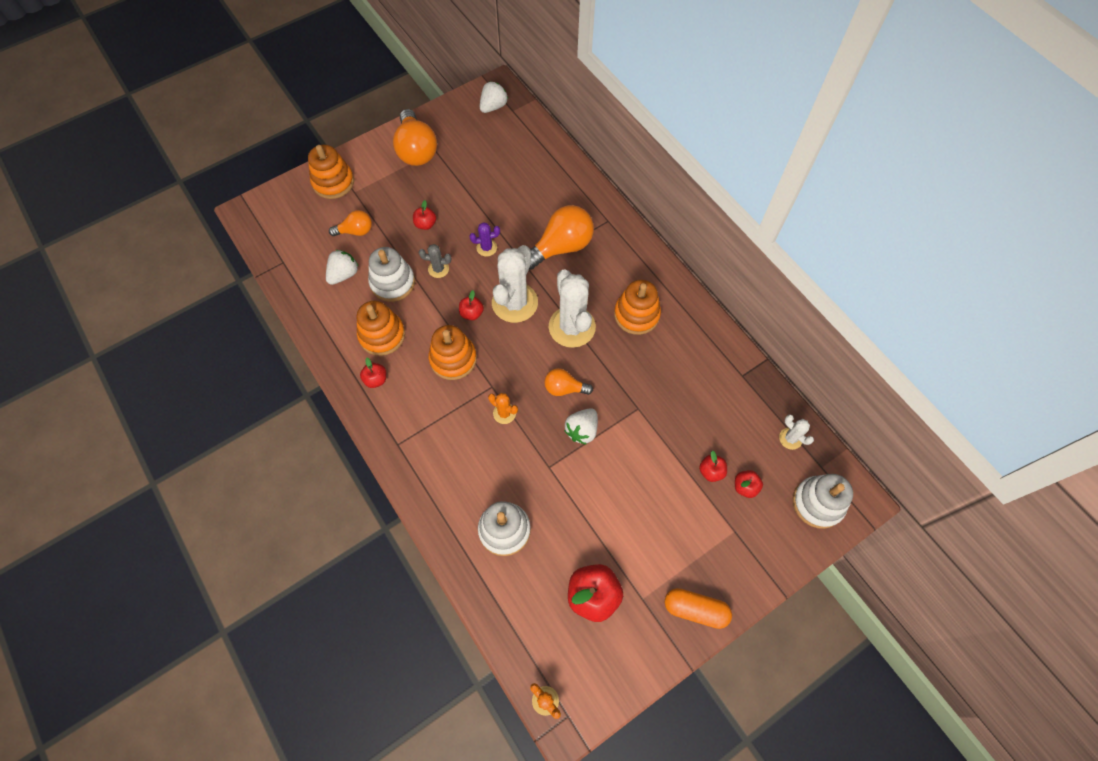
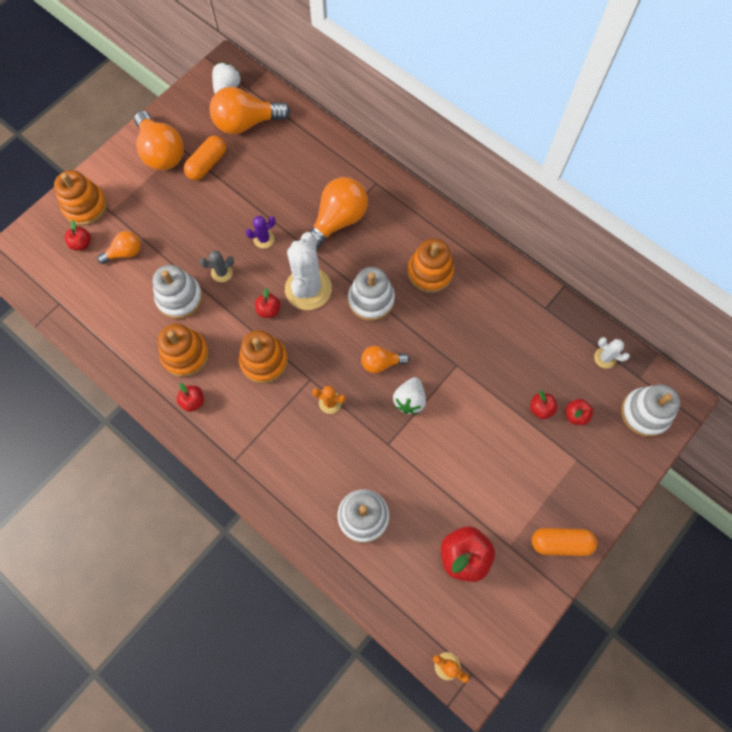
camera: 15 degrees left, 5 degrees up
(344, 274) = (127, 301): white strawberry -> none
(425, 224) = (195, 229): red apple -> red apple (81, 243)
(454, 169) = (207, 164): none -> orange capsule
(501, 141) = (246, 123): none -> orange light bulb
(572, 327) = (371, 300): white cactus -> white stacking toy

